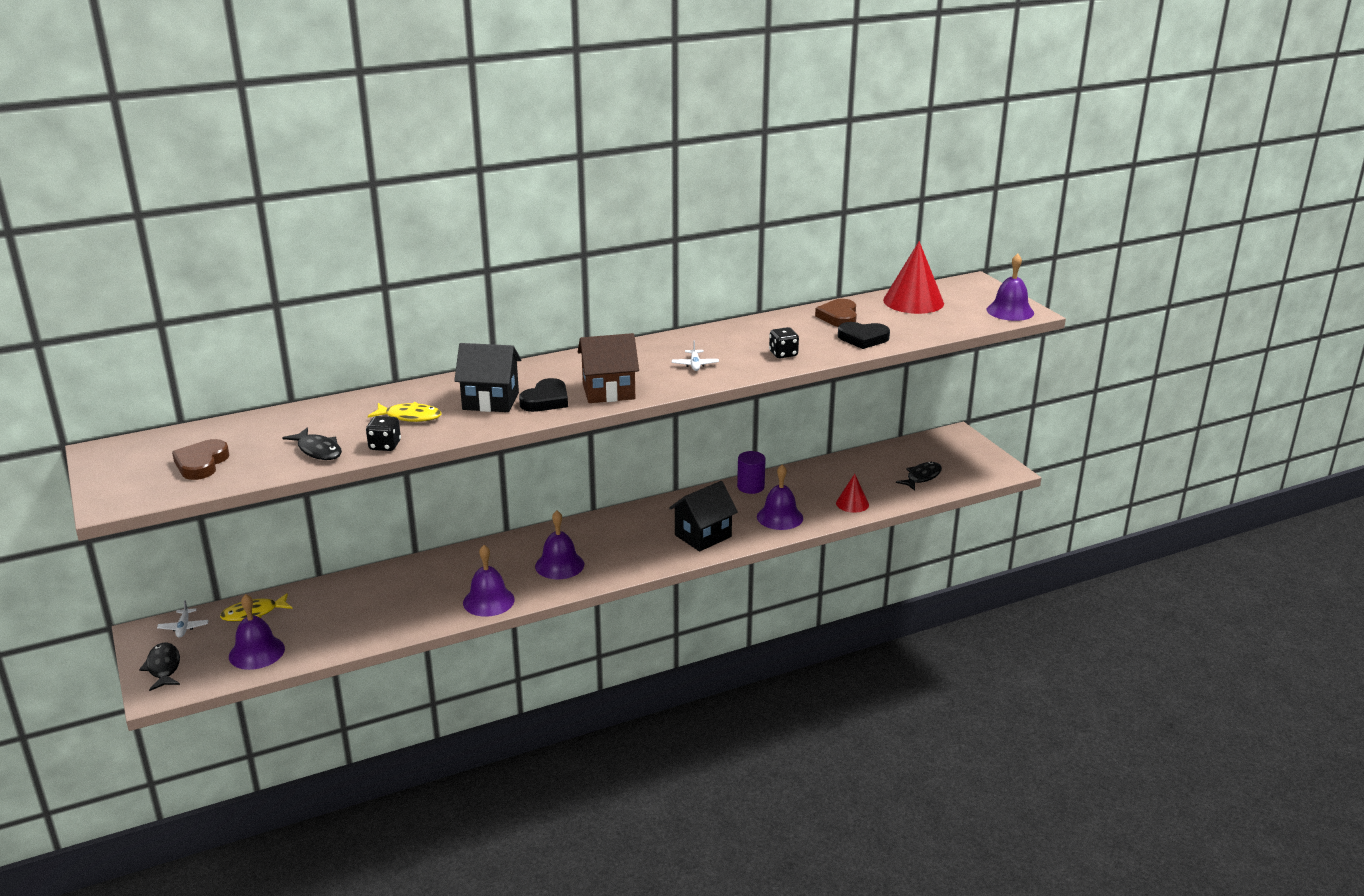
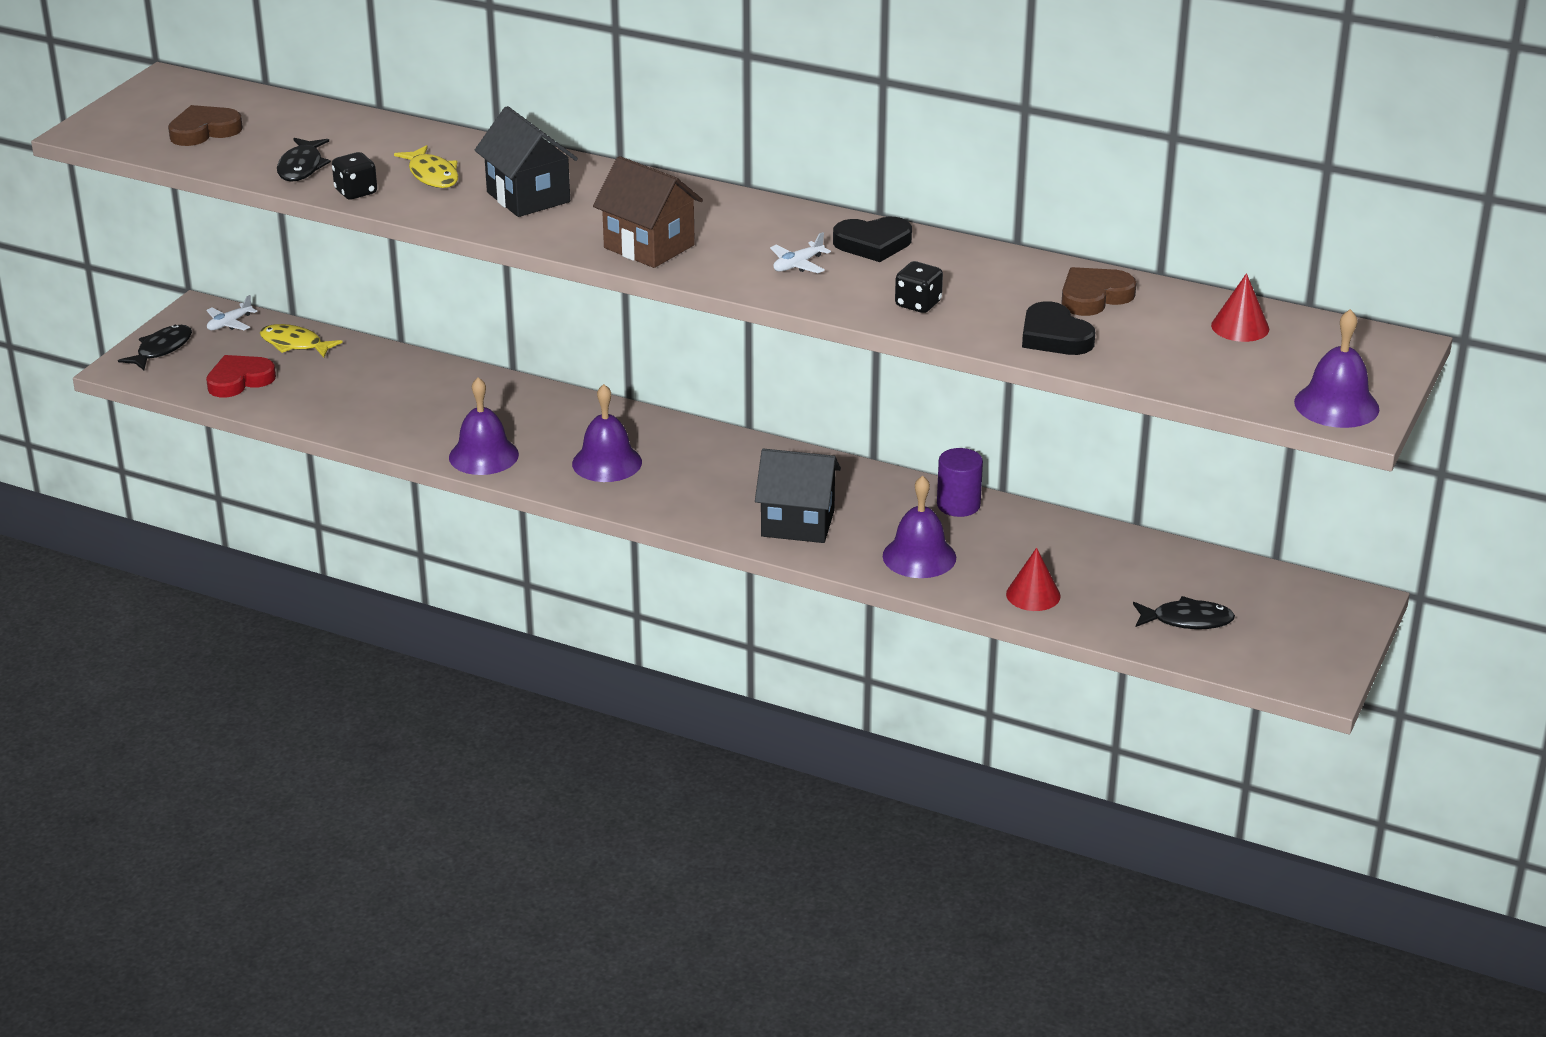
camera: 50 degrees right, 5 degrees up
(256, 652) = (239, 380): purple bell -> red heart
(546, 400) = (575, 223): black heart -> black heart (873, 244)
(913, 301) = (1240, 327): red cone -> red cone, size x0.55

